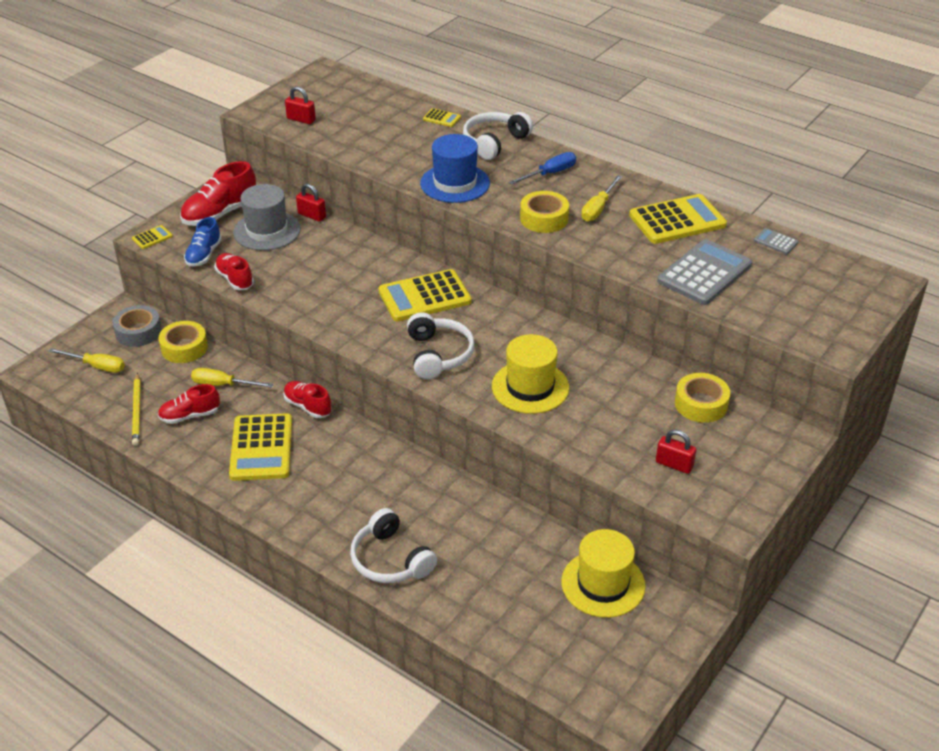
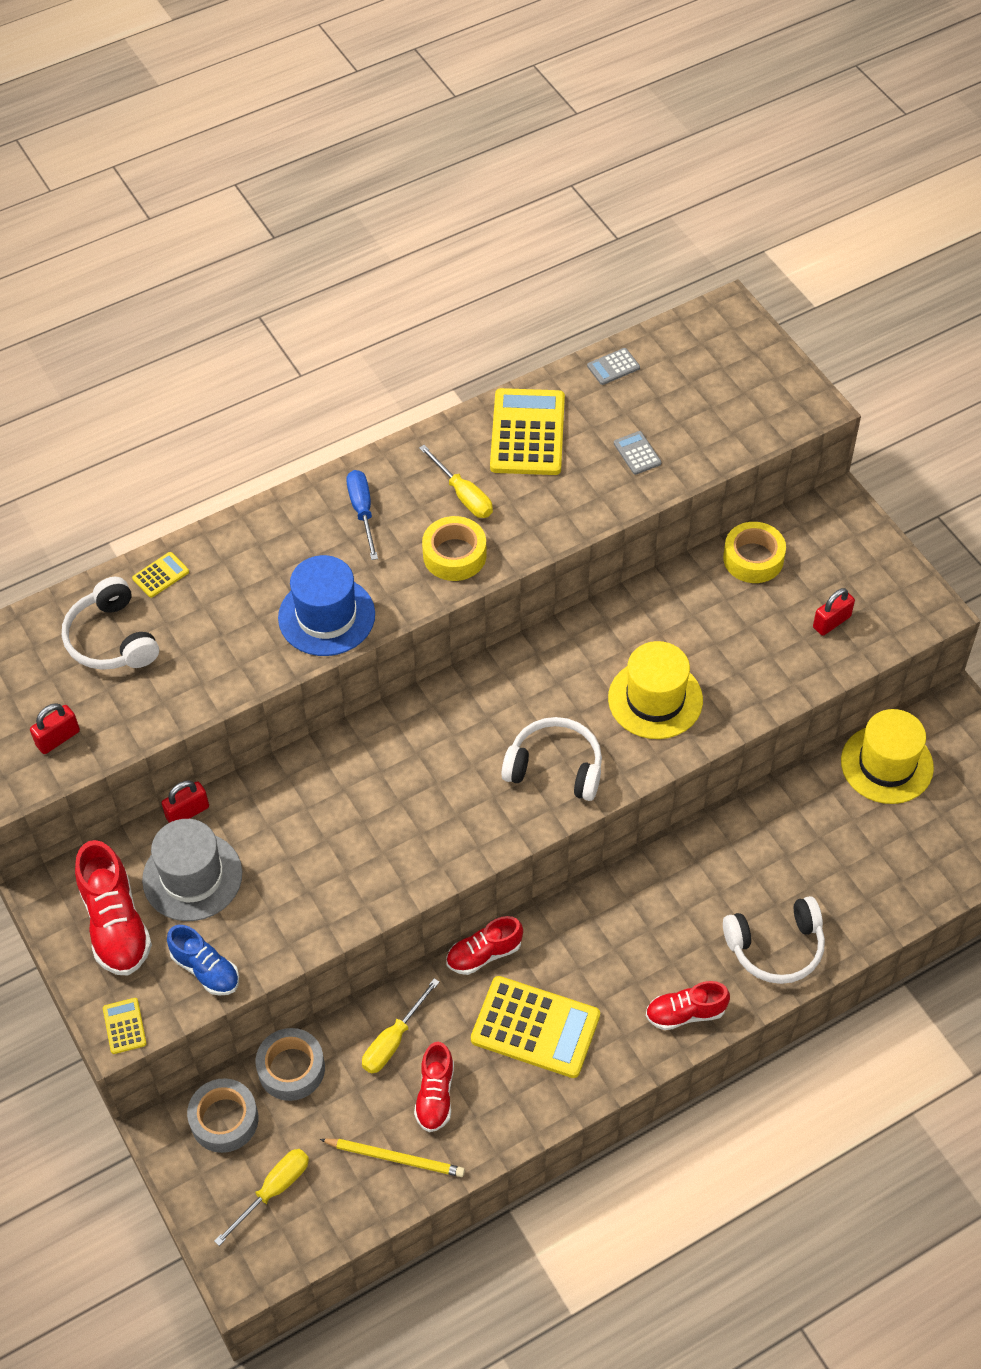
camera: 65 degrees left, 15 degrees up
(184, 348) = (291, 1068): yellow tape -> grey tape
(235, 279) = (284, 945): red shoe -> red shoe (685, 1013)
(424, 296) = (437, 743): yellow calculator -> none
(494, 142) = (256, 540): white headphones -> white headphones (112, 639)
(704, 273) = (637, 453): grey calculator -> grey calculator, size x0.44

